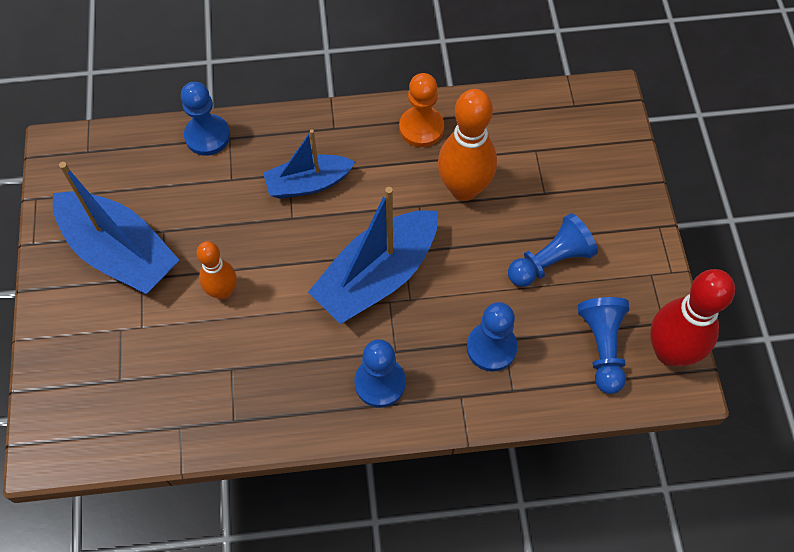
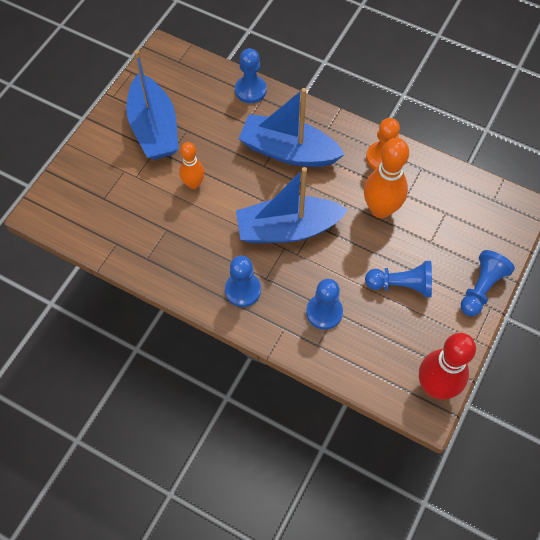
camera: 35 degrees right, 0 degrees up
(308, 183) = (288, 151): blue boat -> blue boat, size x1.60
(602, 347) = (393, 356): blue pawn -> blue pawn (481, 288)

